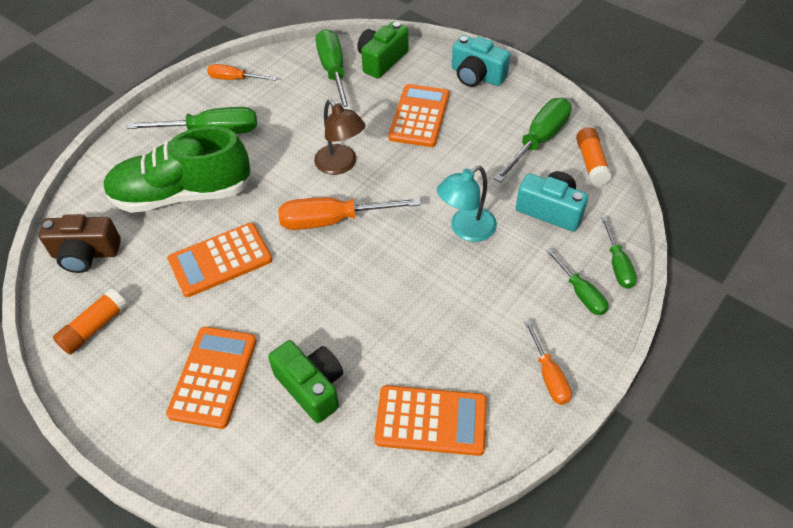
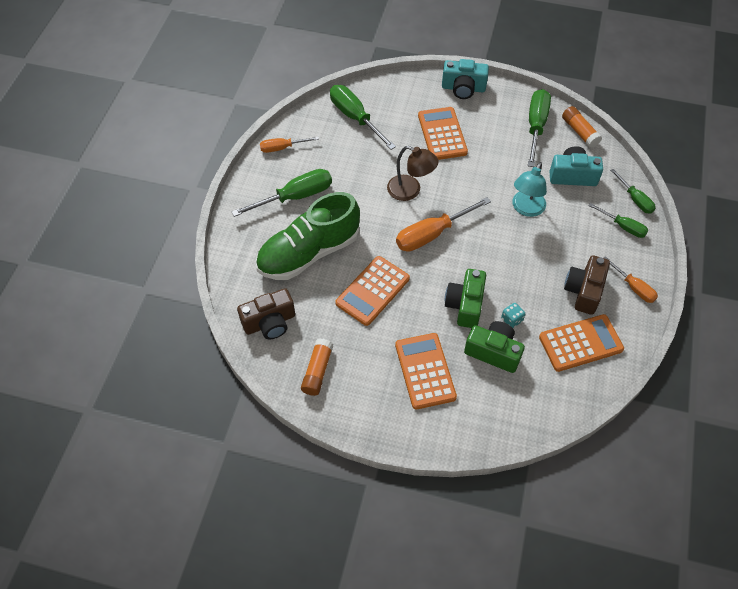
camera: 25 degrees left, 5 degrees up
(361, 355) = (511, 320): none -> turquoise dice
(381, 60) = (385, 97): green camera -> green camera (465, 305)
(477, 355) = (584, 291): none -> brown camera

